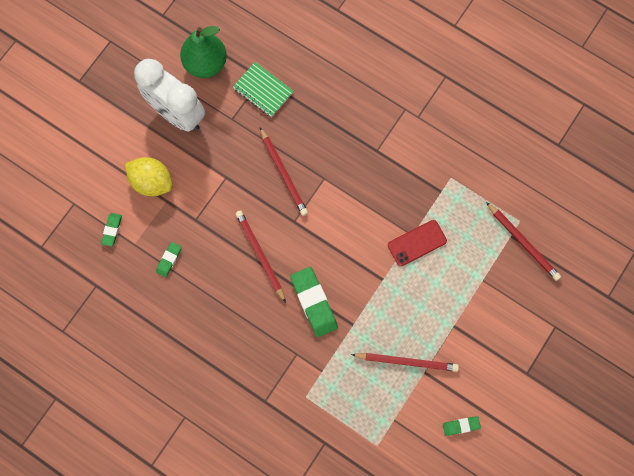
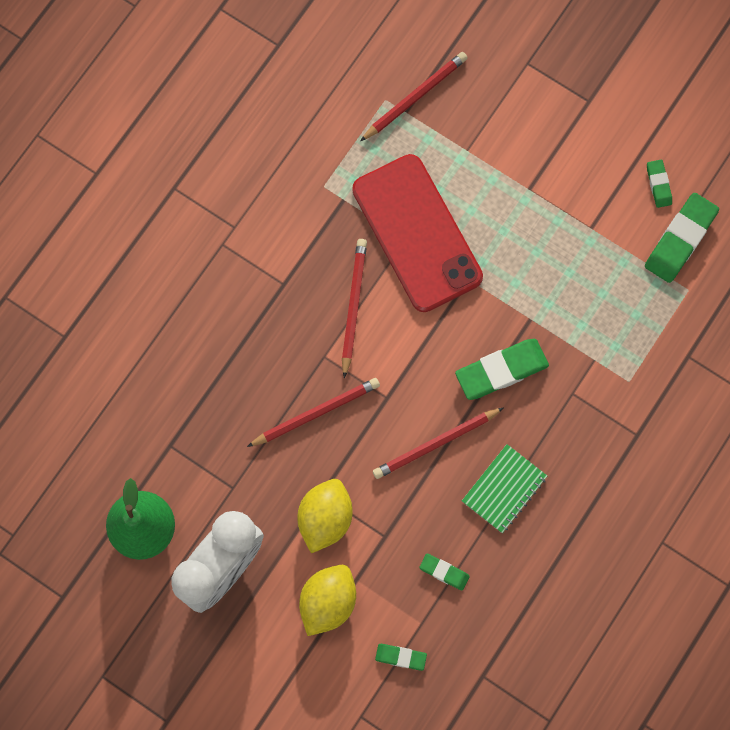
camera: 90 degrees left, 0 degrees up
(209, 180) = (325, 518): none -> yellow lemon
(263, 90) = (189, 443): green notebook -> green notebook (504, 489)
(406, 361) = (578, 250): red pencil -> red pencil (353, 306)
(417, 243) = (417, 233): red phone -> red phone, size x2.02
(417, 441) = (680, 240): none -> green eraser

